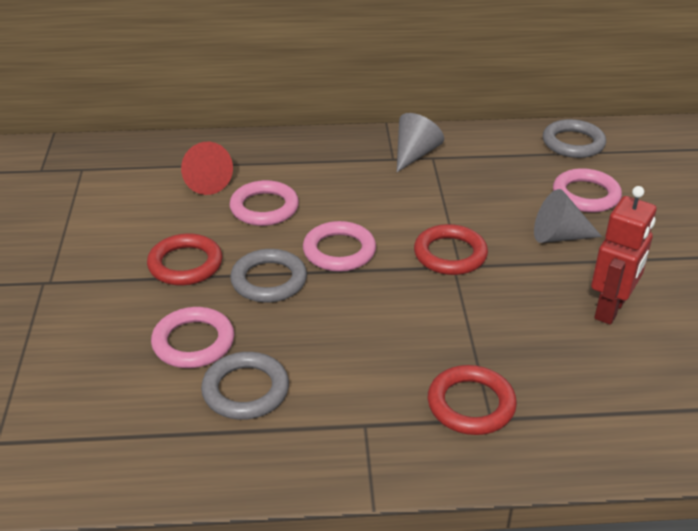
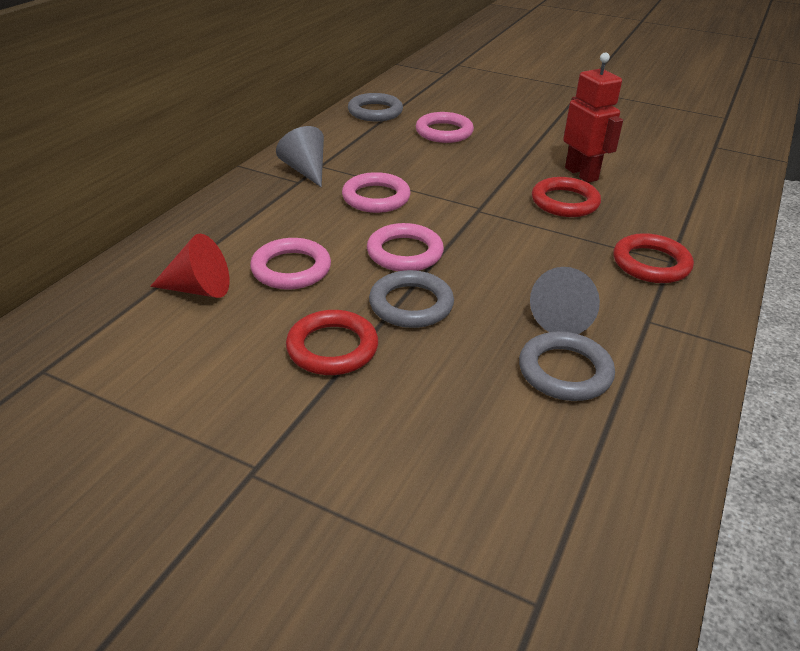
camera: 60 degrees left, 0 degrees up
(193, 342) = (468, 382): pink ring -> pink ring (376, 197)
(450, 254) = (461, 206): red ring -> red ring (565, 202)
(559, 236) = (482, 159): grey cone -> grey cone (564, 318)

